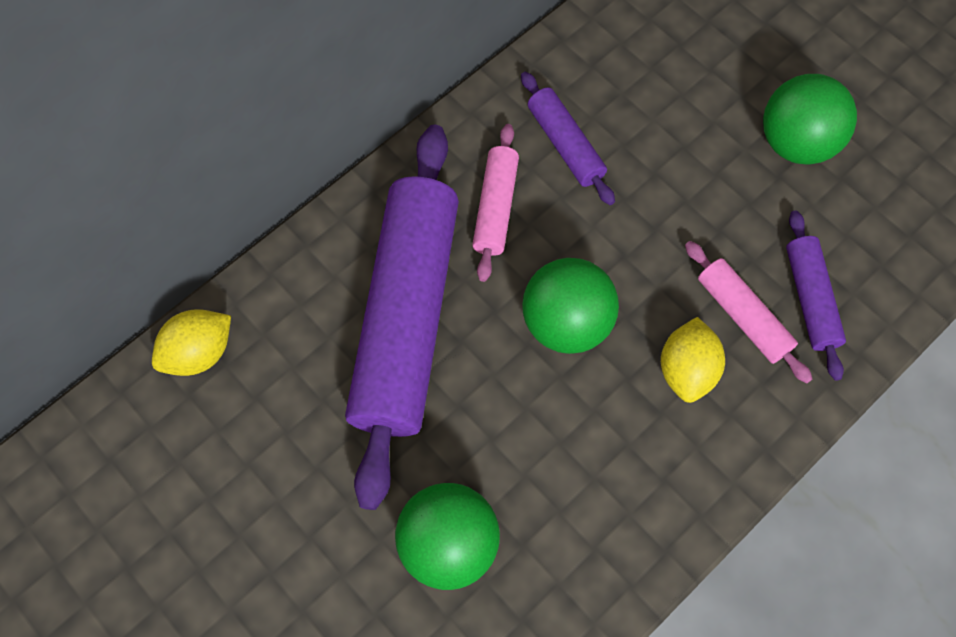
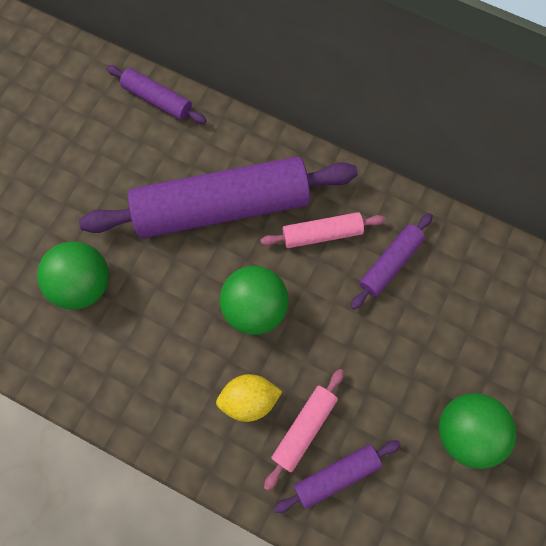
camera: 70 degrees right, 5 degrees up
(199, 352) = (157, 99): yellow lemon -> purple rolling pin

